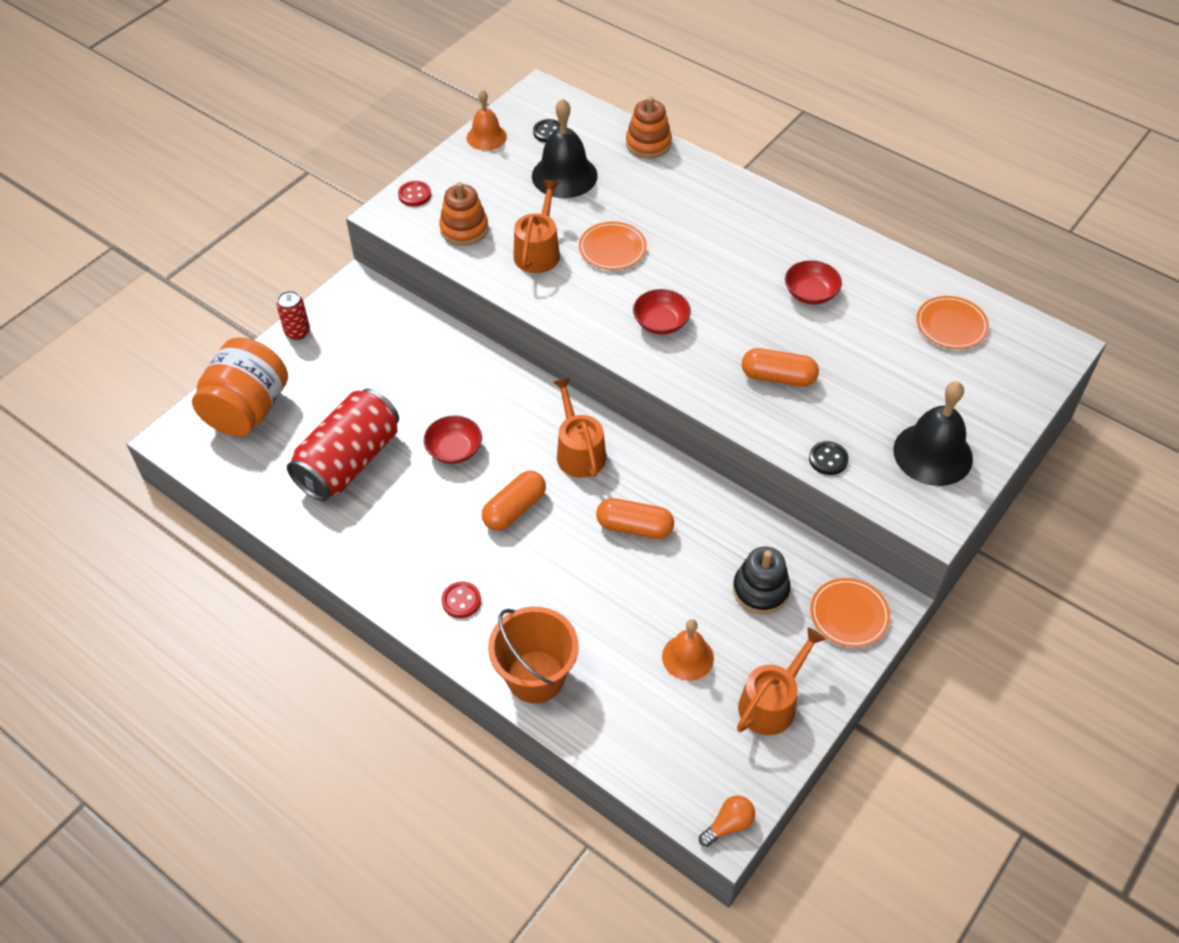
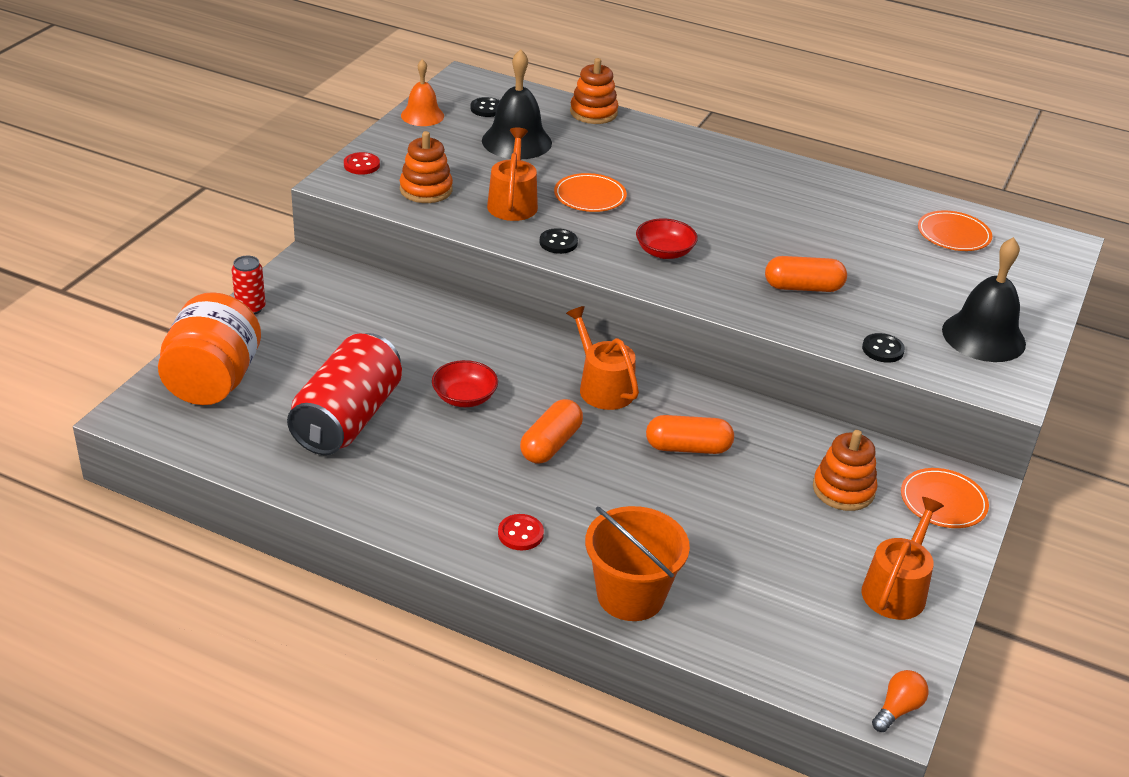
camera: 15 degrees left, 15 degrees down
(566, 303) = (558, 243): none -> black button
(687, 657) = (790, 558): orange bell -> none
(760, 590) = (843, 490): black stacking toy -> orange stacking toy
(810, 293) = (806, 219): red bowl -> none

